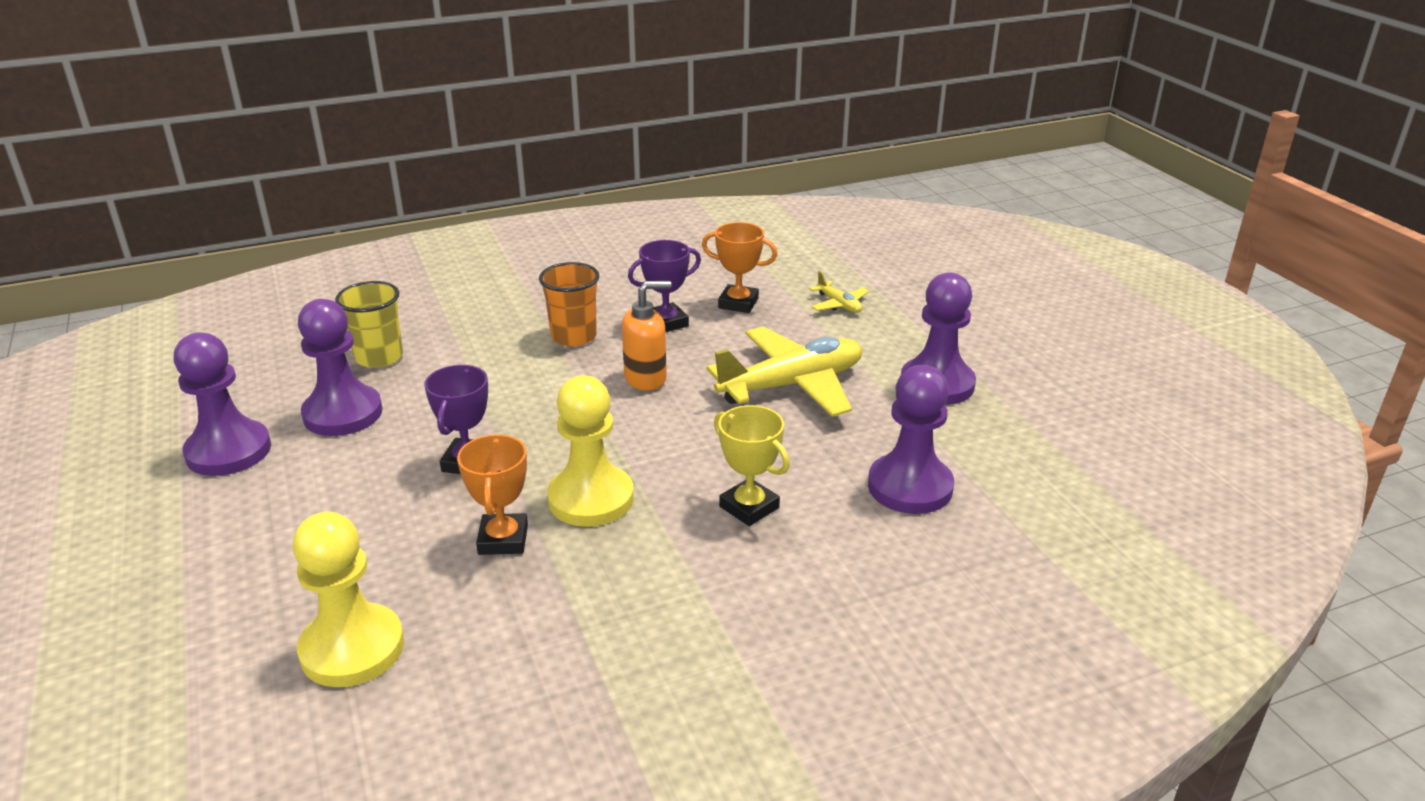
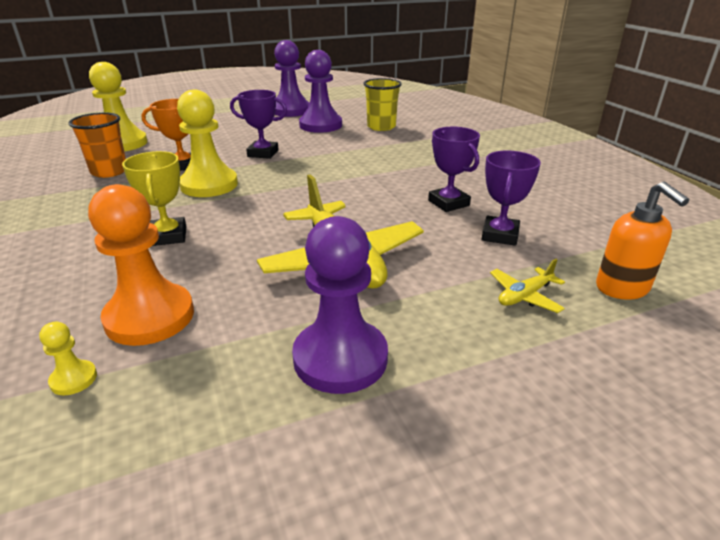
camera: 90 degrees right, 0 degrees up
(573, 336) = (417, 172): orange cup -> orange cup (109, 171)
(646, 378) = (356, 197): orange soap dispenser -> orange soap dispenser (622, 288)
(738, 303) = (500, 235): orange trophy -> purple trophy
(749, 507) = (168, 236): yellow trophy -> yellow trophy turned 60 degrees counterclockwise
(910, 487) = (150, 317): purple pawn -> orange pawn
(1002, 510) = (74, 379): none -> yellow pawn

